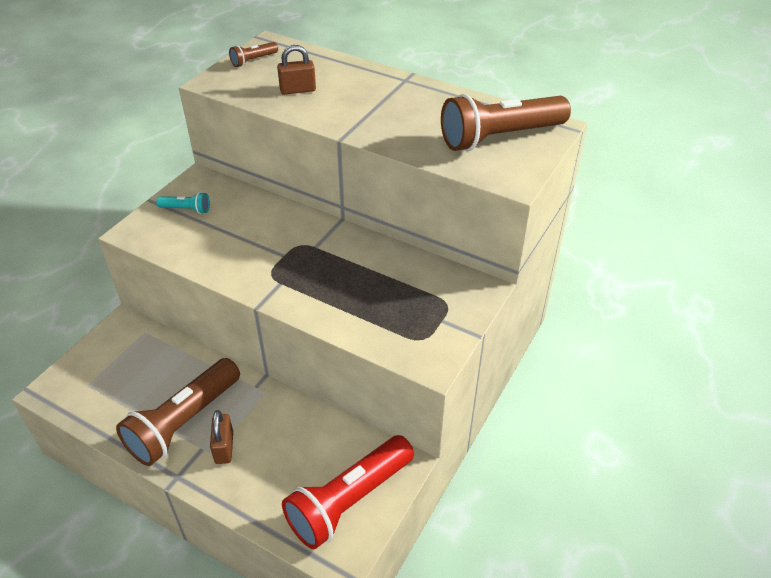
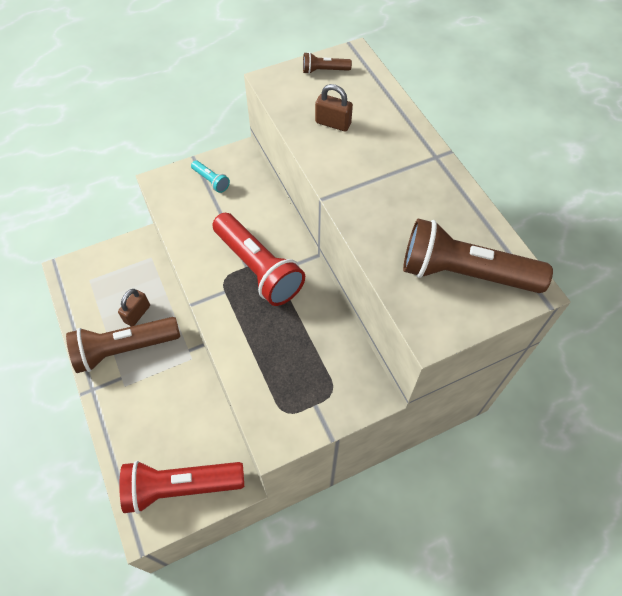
camera: 35 degrees right, 15 degrees up
(224, 447) = (134, 387): brown padlock -> brown padlock (137, 314)
(296, 252) = (258, 268): none -> red flashlight

